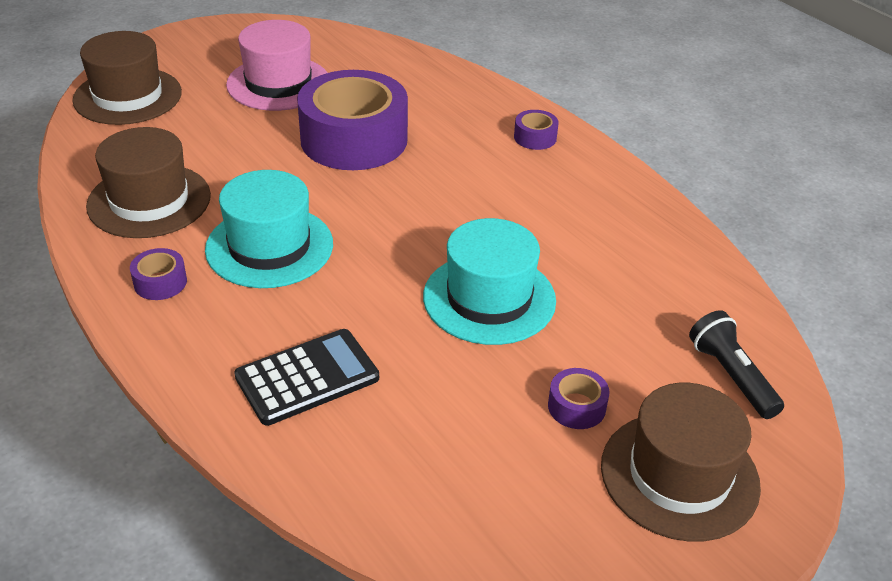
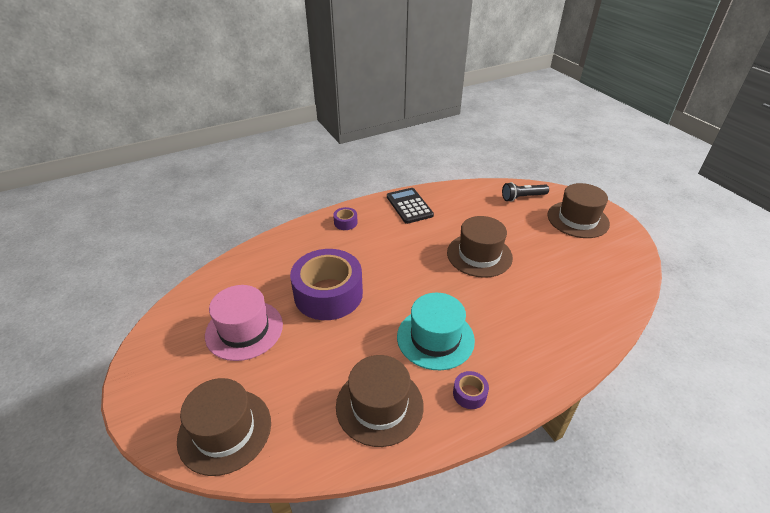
camera: 80 degrees left, 0 degrees up
(307, 377) = (543, 324): black calculator -> black calculator (409, 206)
(489, 298) = (479, 255): turquoise hat -> brown hat
(576, 407) = (547, 239): purple tape -> none

